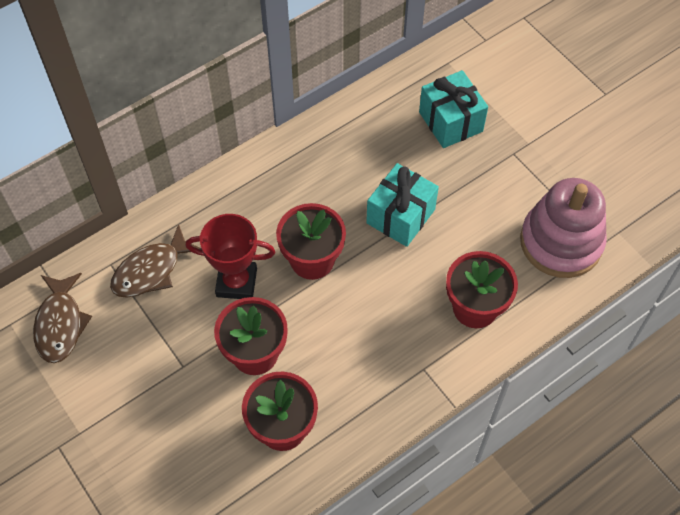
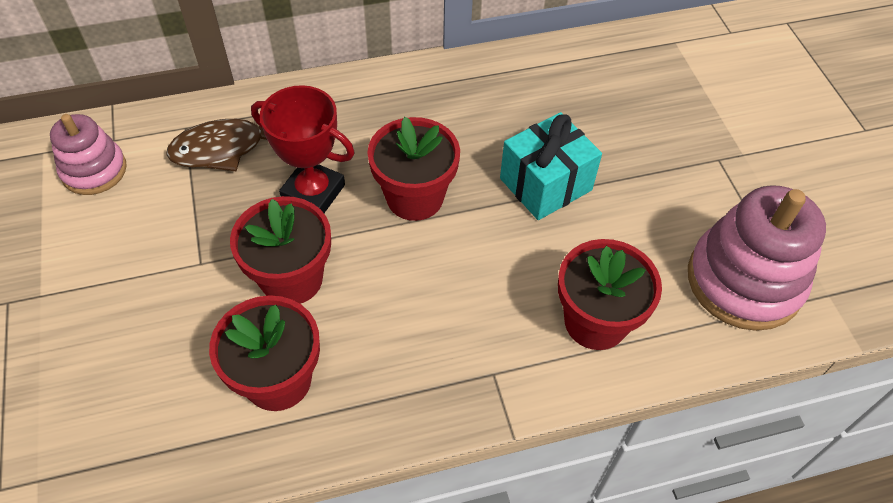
camera: 20 degrees right, 5 degrees down
(60, 324) = (94, 170): brown fish -> pink stacking toy
(450, 122) = (652, 102): turquoise gift -> none

